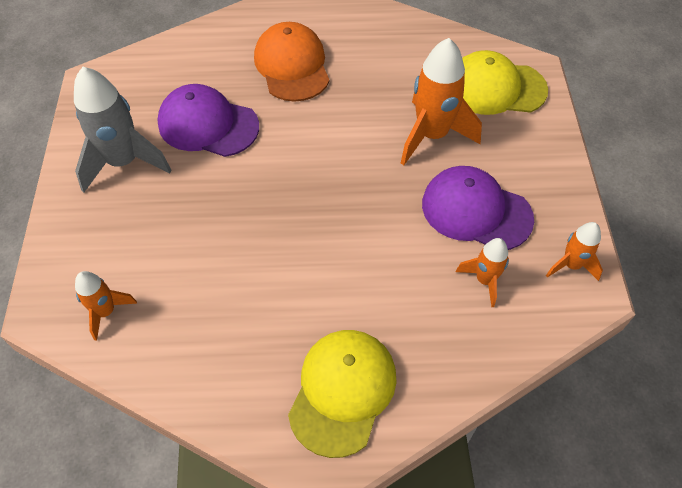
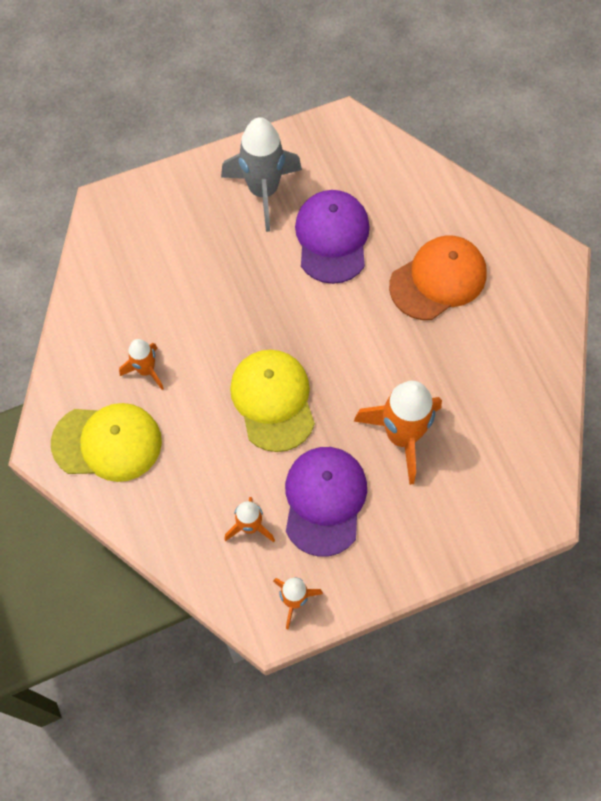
camera: 70 degrees right, 10 degrees up
(106, 312) = (118, 247): orange rocket -> orange rocket (146, 370)
(495, 88) = (495, 481): yellow cap -> yellow cap (273, 400)

